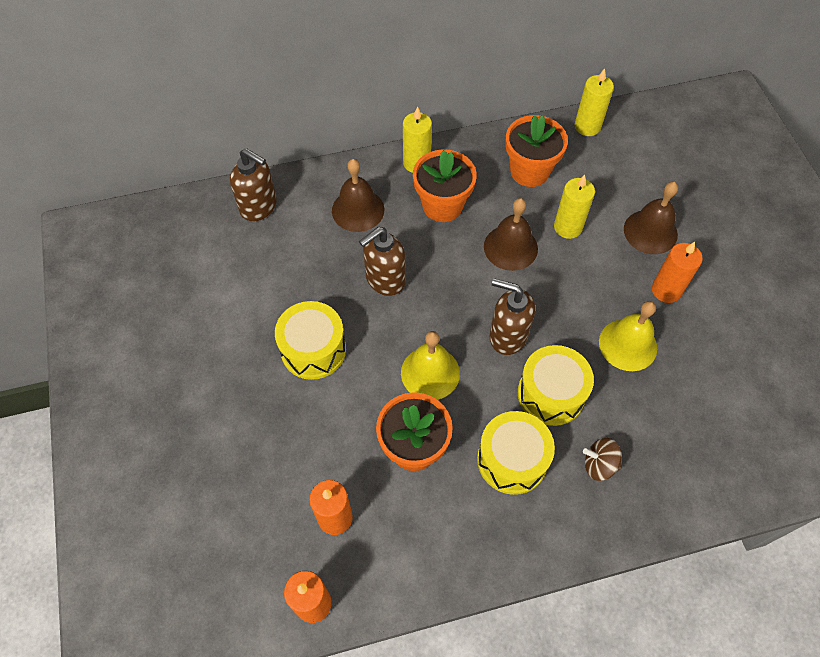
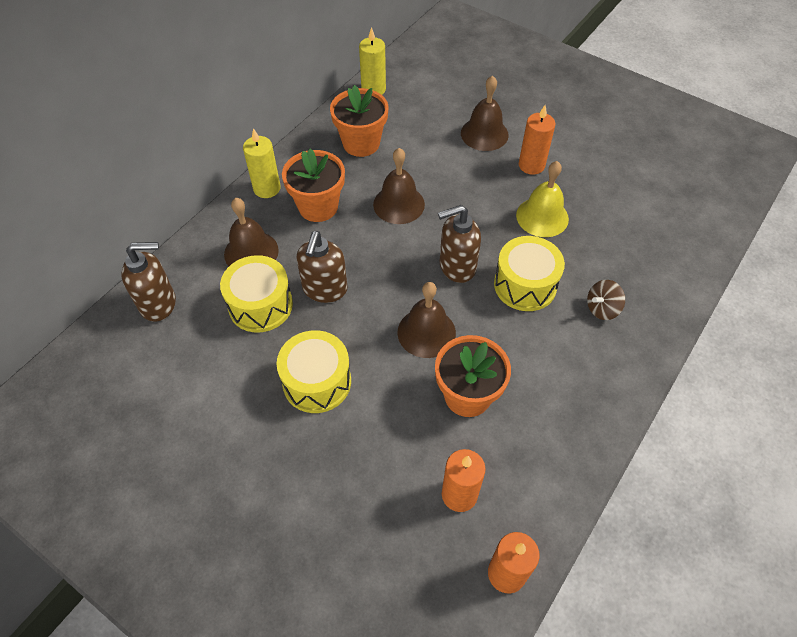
camera: 40 degrees left, 5 degrees down
(430, 373) = (426, 332): yellow bell -> brown bell
(512, 460) = (543, 349): yellow drum -> yellow drum (260, 305)
(568, 227) = (426, 165): yellow candle -> none

